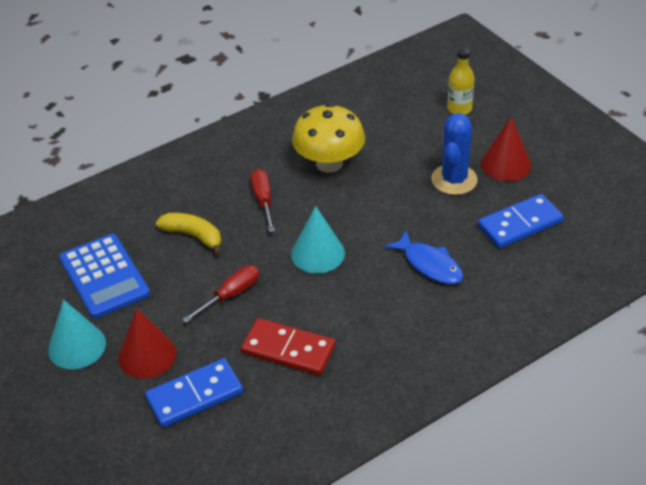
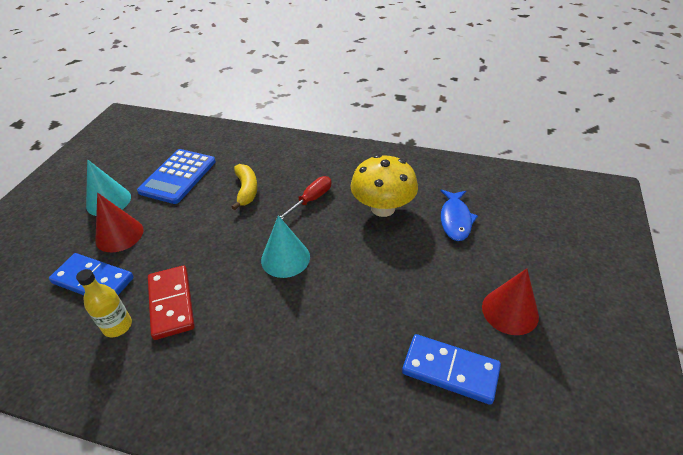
camera: 50 degrees right, 0 degrees up
(231, 294) = (206, 240): red screwdriver -> none
(429, 264) = (336, 334): blue fish -> blue fish (455, 219)
(454, 180) = (449, 288): blue cactus -> none
(459, 109) = (531, 240): yellow bottle -> yellow bottle (117, 326)

